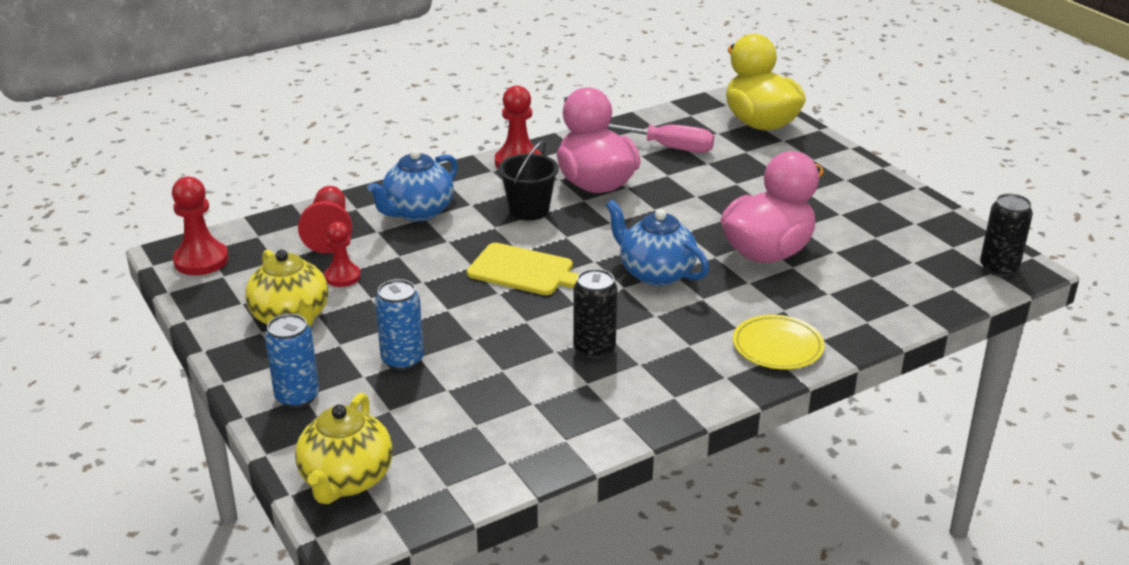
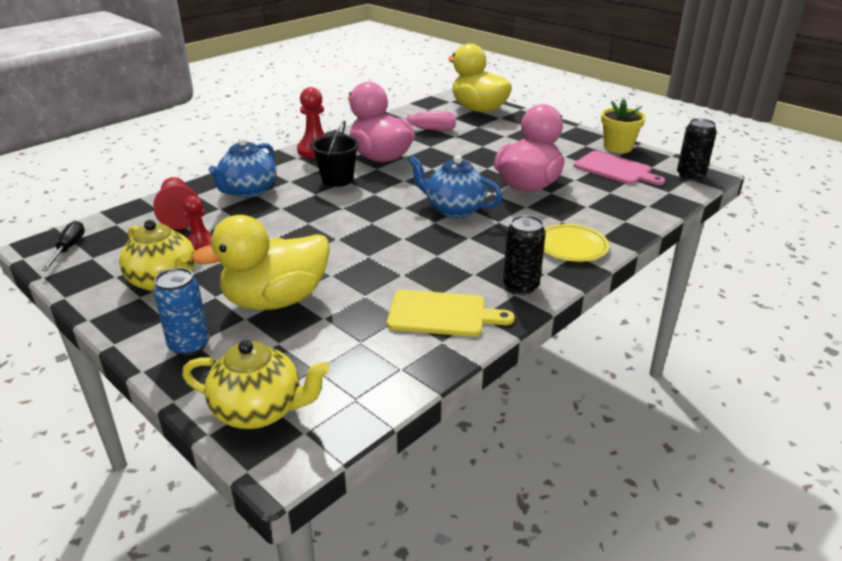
camera: 15 degrees left, 0 degrees up
(201, 260) = (69, 248): red pawn -> black screwdriver
(346, 480) = (259, 411): yellow teapot -> yellow teapot turned 75 degrees counterclockwise
(402, 360) = (276, 300): blue can -> yellow duck
(525, 271) = (352, 220): yellow cutting board -> yellow cutting board (442, 314)
(594, 349) = (433, 268): black can -> black can (520, 286)
(899, 243) = (615, 169): none -> pink cutting board
(923, 209) = (618, 147): none -> yellow flower pot

